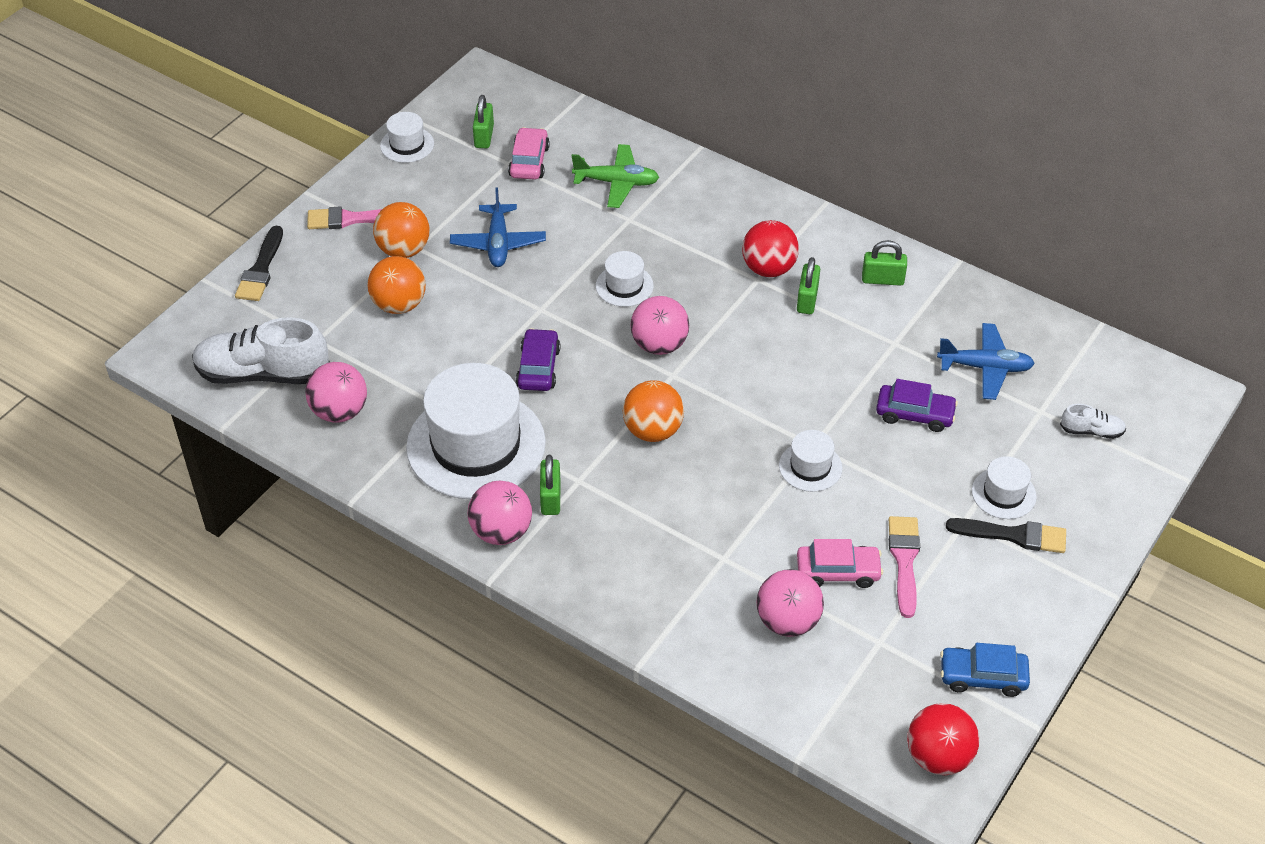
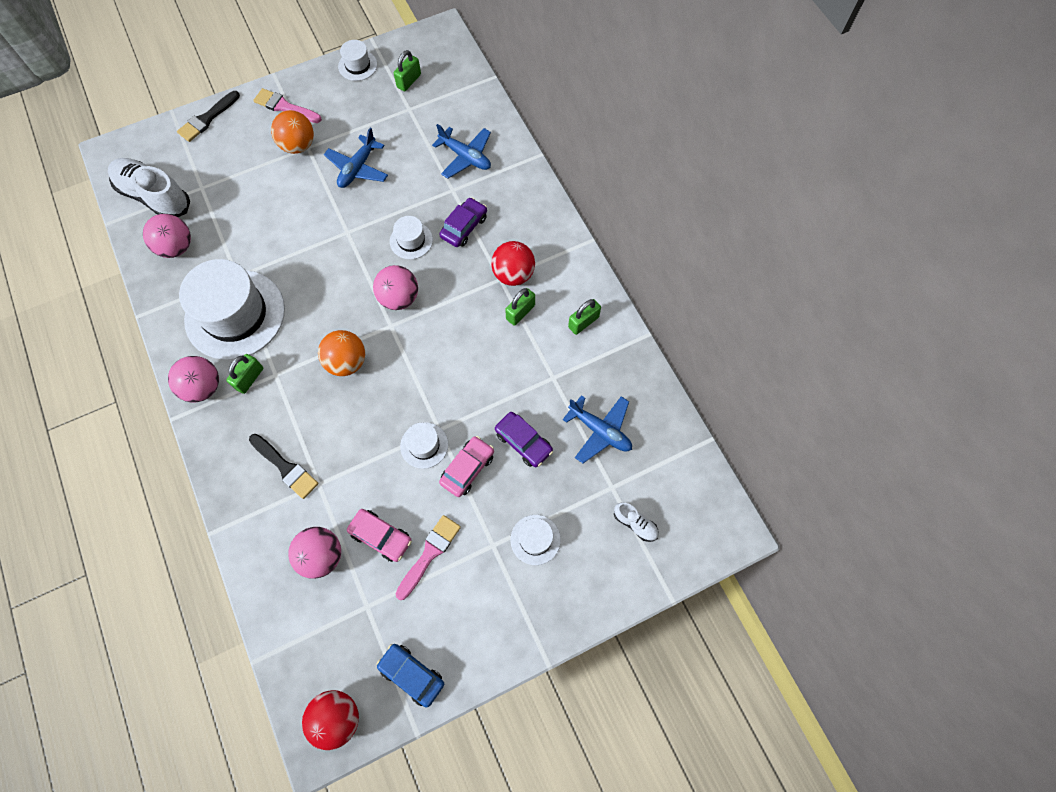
camera: 30 degrees right, 20 degrees up
(399, 305) = (266, 185): orange ball -> none
(529, 161) = (422, 114): pink car -> pink car (467, 468)
(538, 368) = (313, 276): purple car -> purple car (464, 227)
(616, 183) = (465, 157): green plane -> blue plane
(882, 279) = (583, 322): green padlock -> green padlock turned 75 degrees counterclockwise
(1013, 535) = (516, 576): black brush -> black brush (285, 467)

